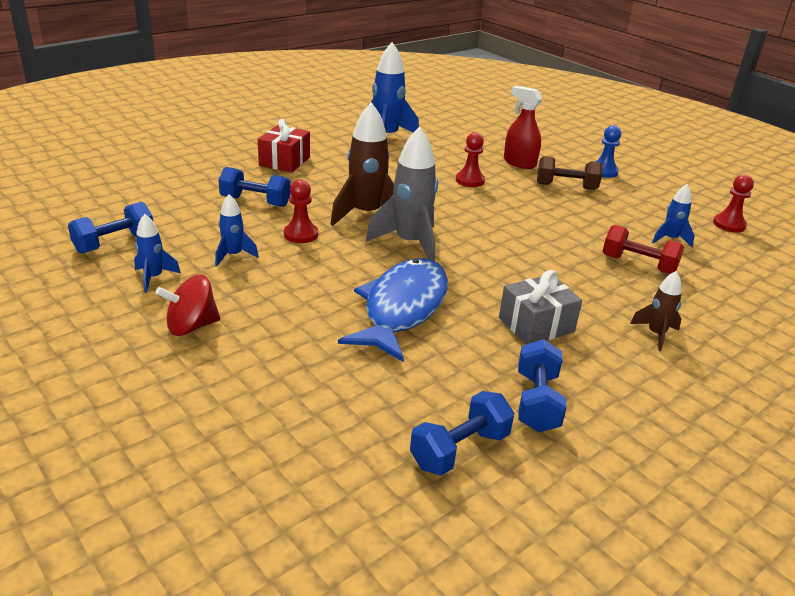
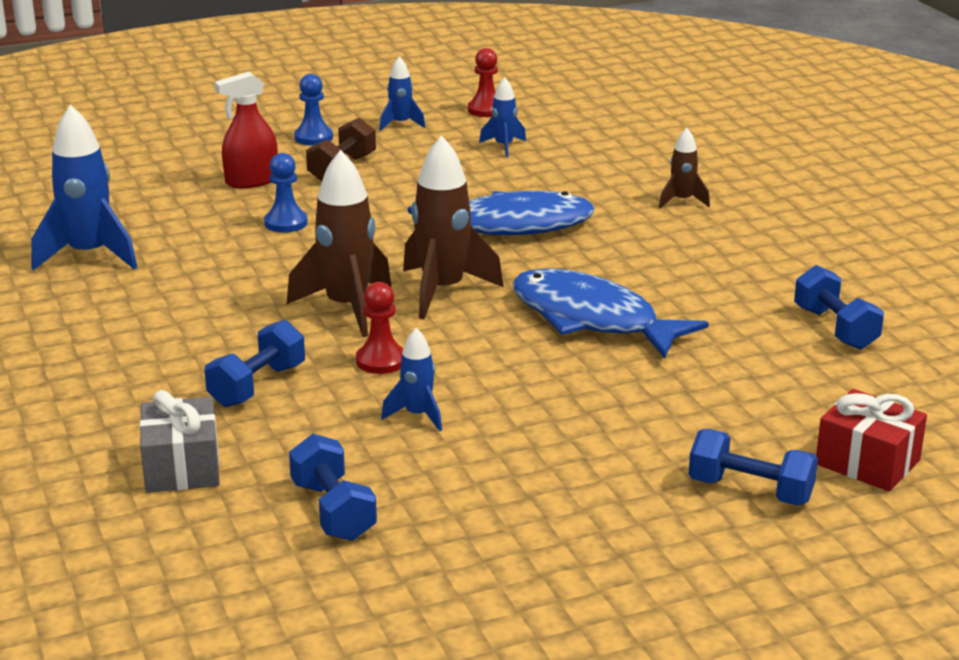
camera: 70 degrees left, 5 degrees down
(154, 278) = (453, 480): blue rocket -> blue rocket (400, 124)
(191, 326) = (585, 456): red spinning top -> none
(284, 161) = (123, 349): red gift -> red gift (867, 462)
(410, 243) = (443, 291): grey rocket -> brown rocket
(470, 180) = (286, 223): red pawn -> blue pawn
(532, 257) = (510, 226): none -> blue fish
(536, 325) = (648, 253): grey gift -> grey gift (182, 467)
(537, 402) = (774, 280): blue dumbbell -> blue dumbbell (750, 491)
(638, 265) = (550, 176): red dumbbell -> none

